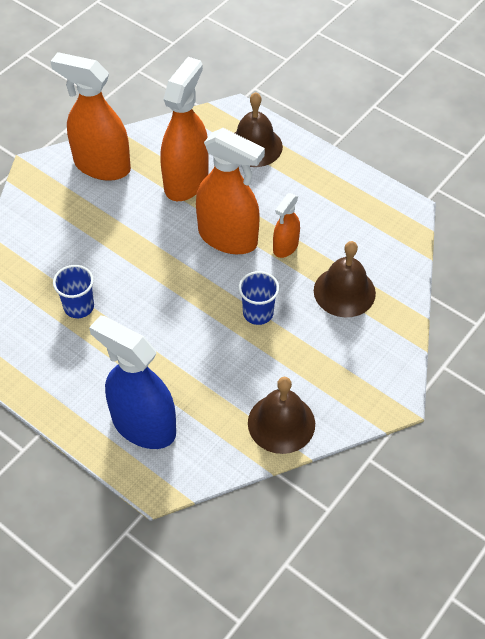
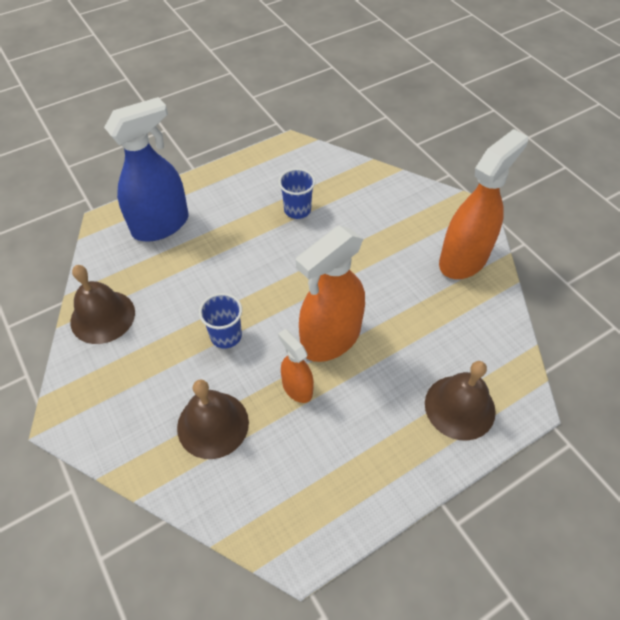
camera: 110 degrees right, 0 degrees up
(186, 181) = (422, 324): orange spray bottle -> none

